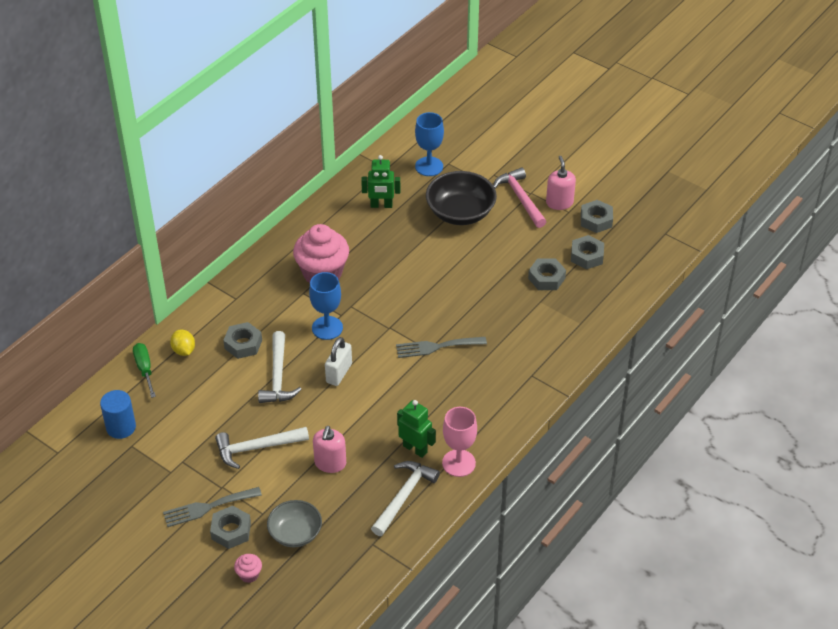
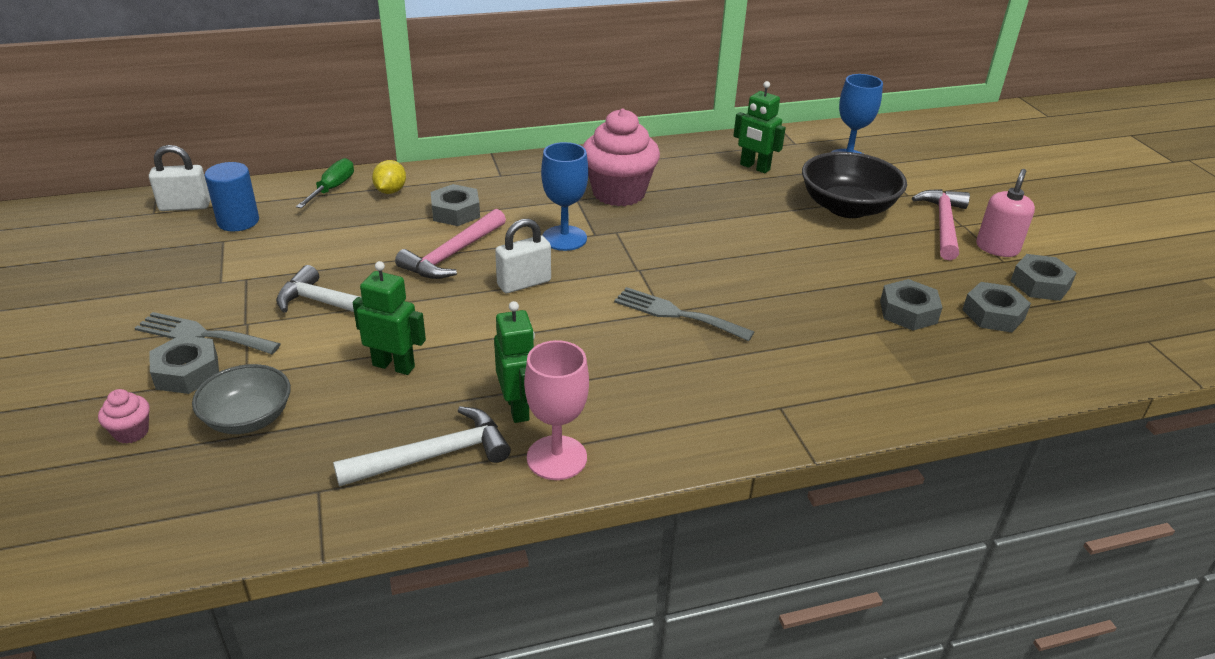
camera: 35 degrees right, 10 degrees down
(71, 436) = (185, 206): none -> white padlock
(278, 376) = (453, 254): white hammer -> pink hammer
(330, 463) = (394, 366): pink soap dispenser -> green robot

